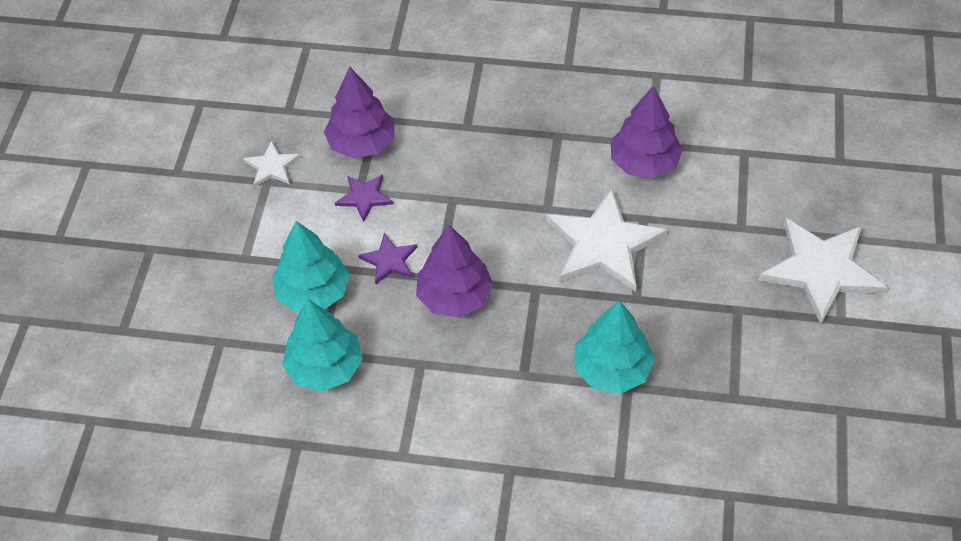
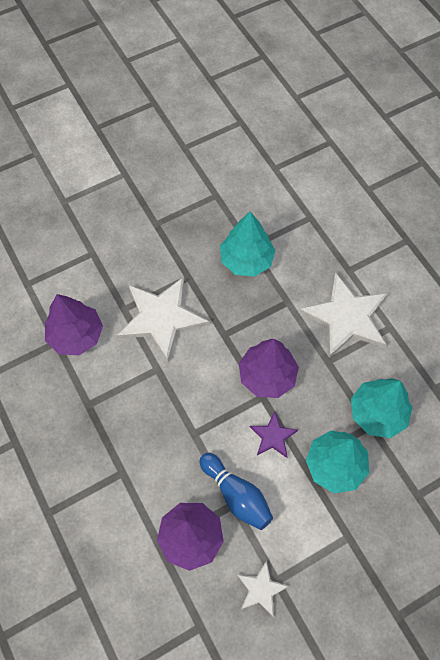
camera: 130 degrees left, 10 degrees up
(364, 197) = (236, 495): purple star -> blue bowling pin
(821, 270) = (96, 198): white star -> white star (346, 317)

